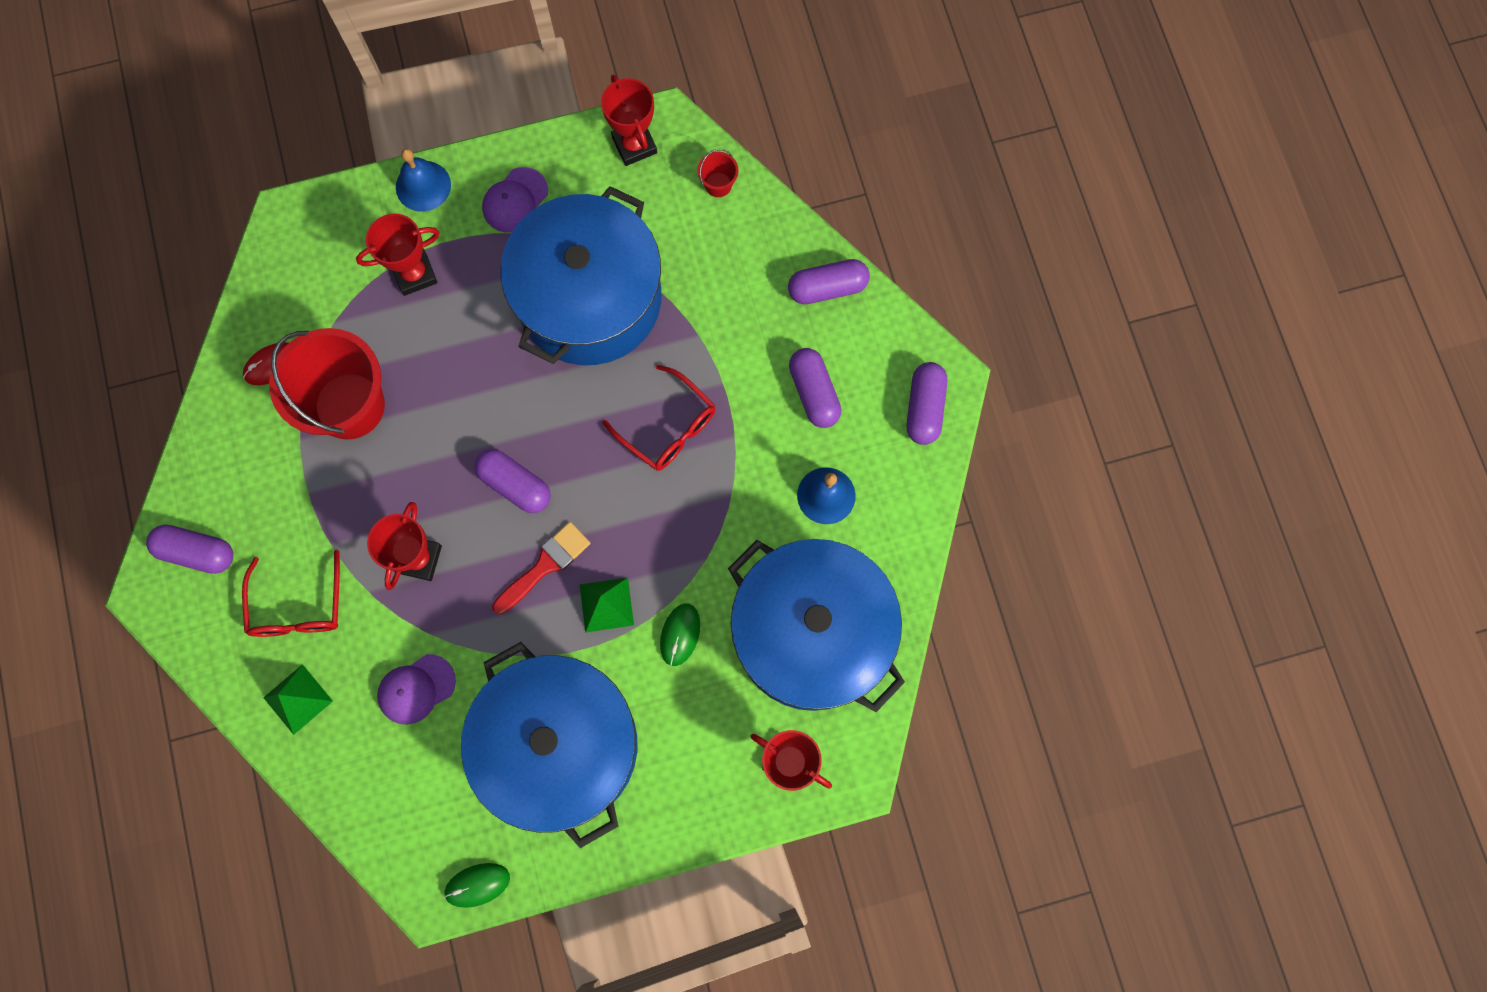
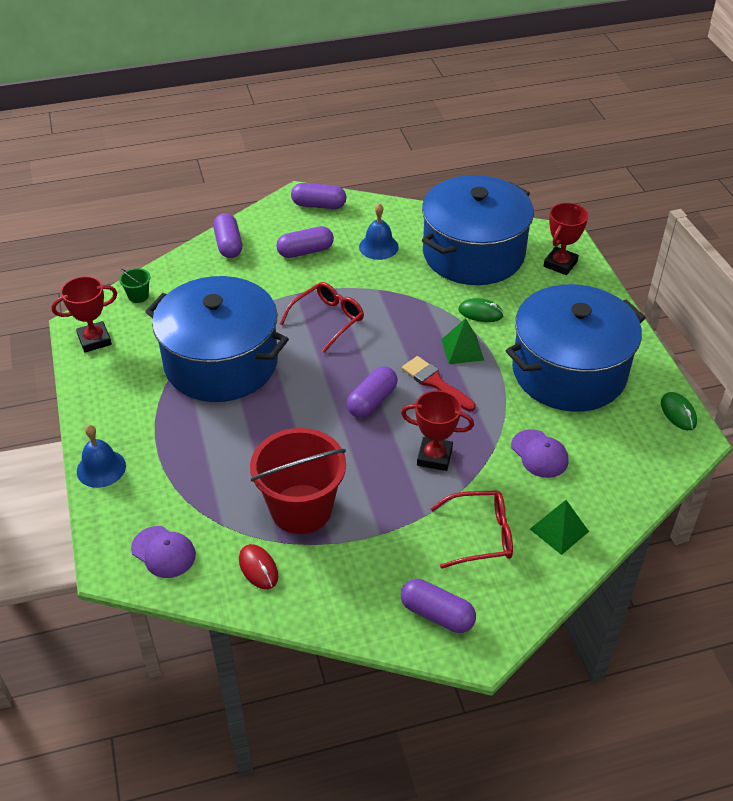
camera: 90 degrees left, 30 degrees down
(197, 552) = (437, 614): purple capsule -> purple capsule turned 75 degrees counterclockwise
(415, 274) = (184, 470): red trophy -> none
(515, 200) = (127, 408): purple cap -> purple cap (163, 552)
(718, 185) = (138, 296): red bucket -> green bucket

